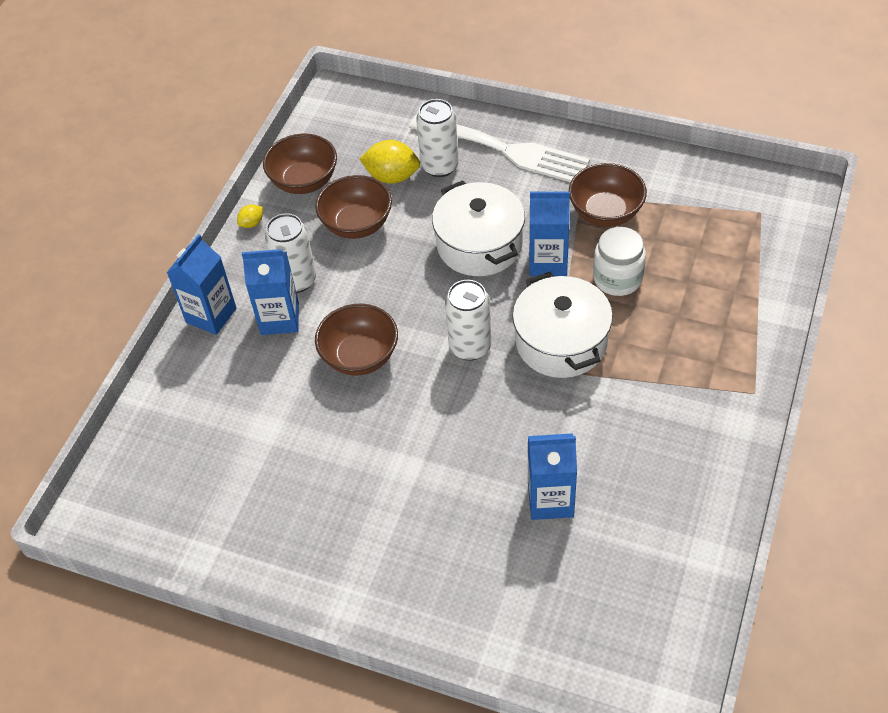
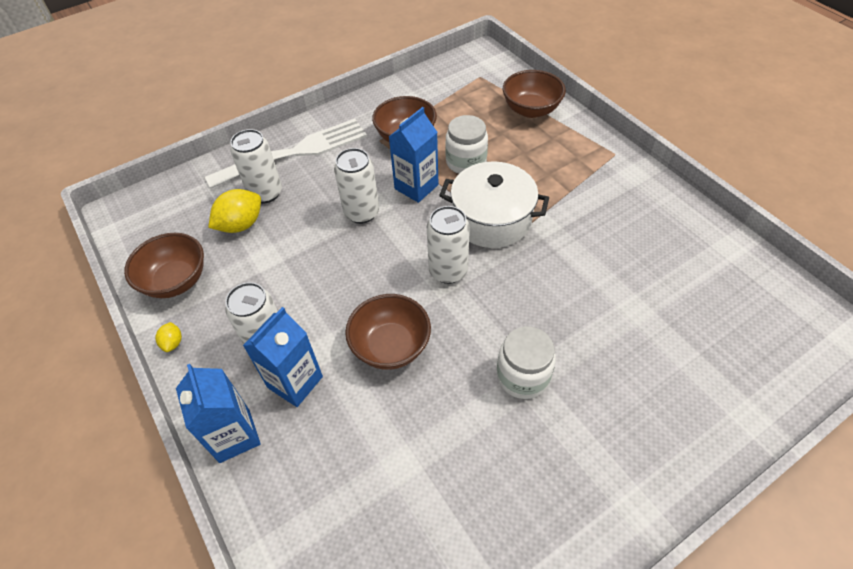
camera: 55 degrees left, 0 degrees up
(357, 224) = (260, 272): brown bowl -> brown bowl (531, 110)
(405, 462) = (522, 376): none -> white jar
(479, 245) = (361, 213): white pot -> white can
(550, 500) = (627, 304): blue carton -> none

